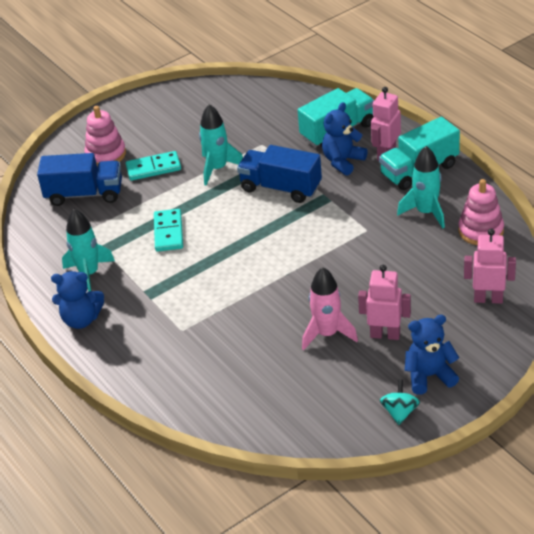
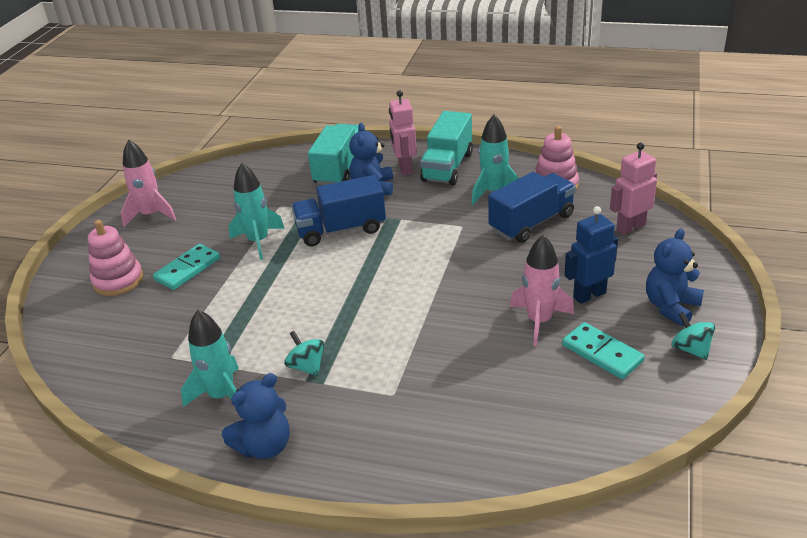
camera: 40 degrees left, 5 degrees down
(84, 194) = (131, 325): blue truck -> blue truck (531, 223)
(153, 282) = (307, 366): none -> turquoise spinning top
(168, 232) = (270, 315): turquoise domino -> turquoise domino (602, 353)
(172, 108) = (151, 215): none -> pink rocket
(385, 334) = (589, 295): pink robot -> blue robot

